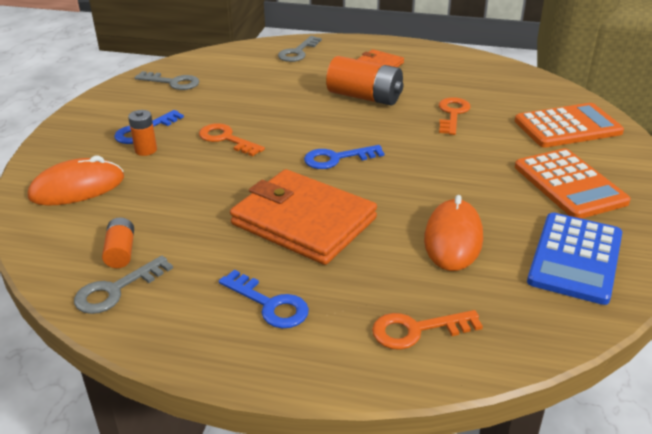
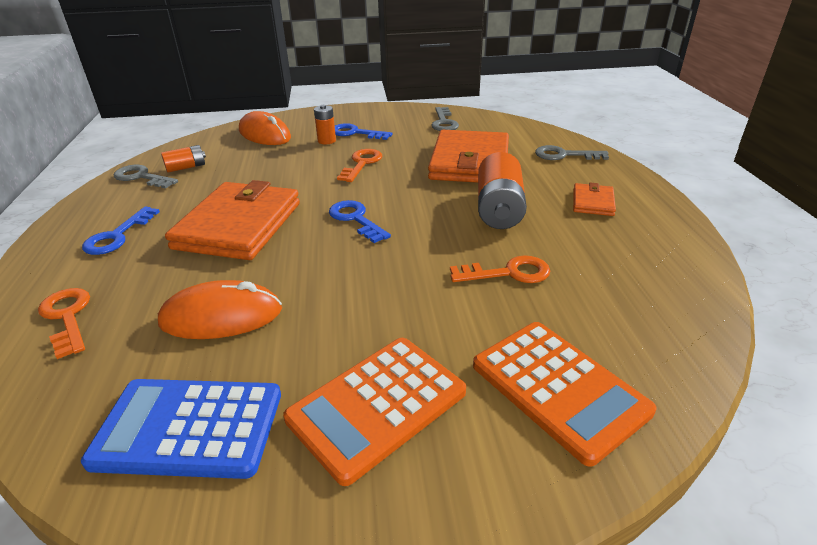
camera: 70 degrees right, 0 degrees up
(273, 90) = (469, 162): none -> orange wallet

